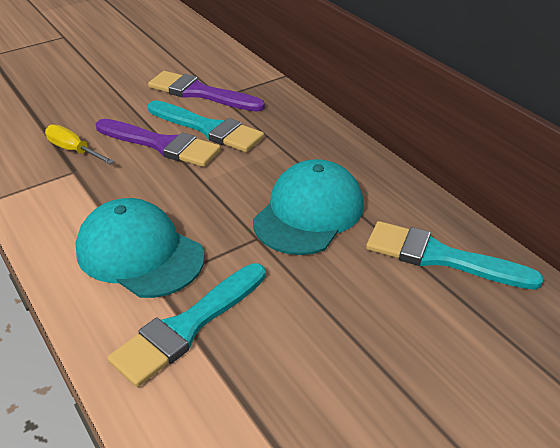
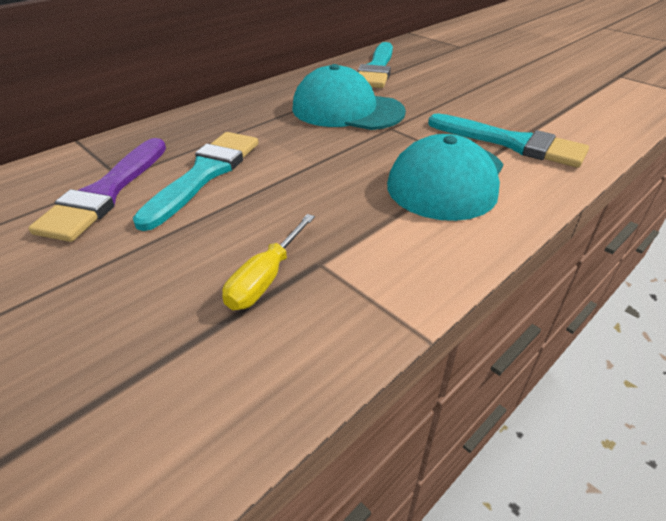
camera: 100 degrees left, 0 degrees up
(162, 145) = (244, 201): purple brush -> none

